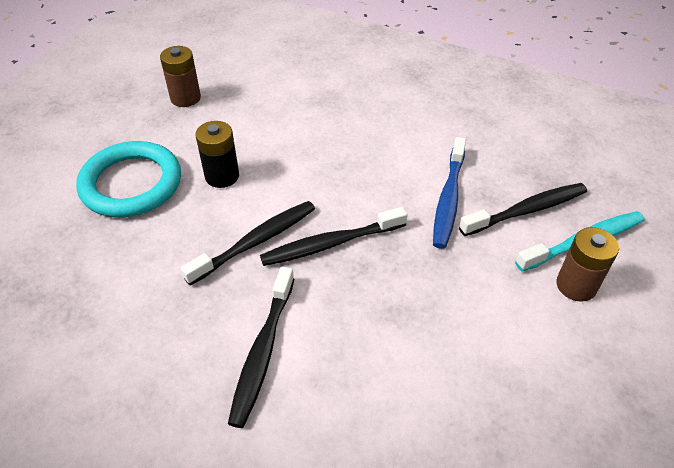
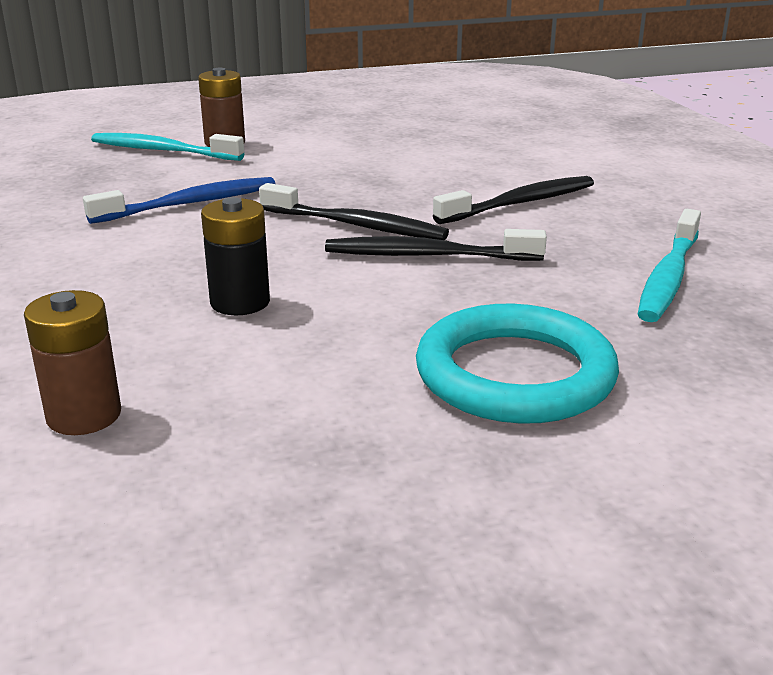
camera: 135 degrees left, 20 degrees down
(97, 316) = (669, 277): none -> turquoise toothbrush
(185, 98) = (257, 465): brown battery -> brown battery (84, 415)
(222, 176) = (376, 322): black battery -> black battery (240, 302)
(525, 211) = (152, 175): black toothbrush -> none

